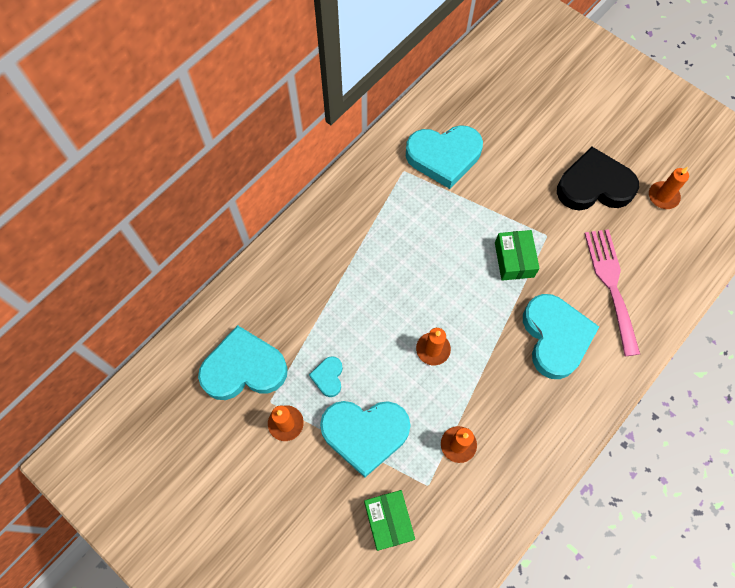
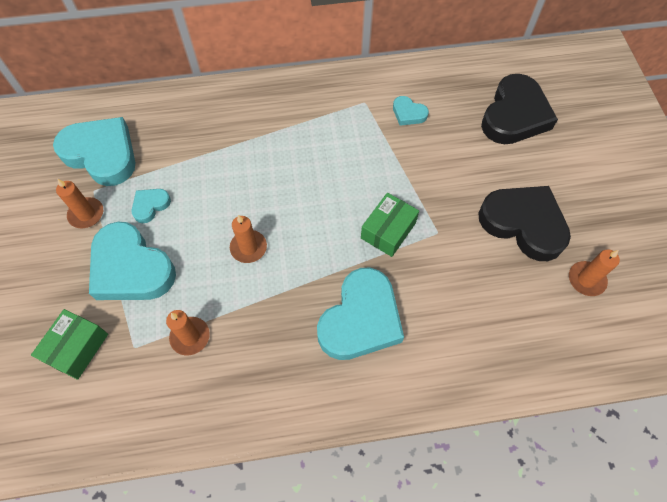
camera: 40 degrees right, 5 degrees down
(444, 157) = (408, 113): turquoise heart -> turquoise heart, size x0.46
(517, 104) = (514, 115): none -> black heart
(611, 284) = (457, 316): pink fork -> none

